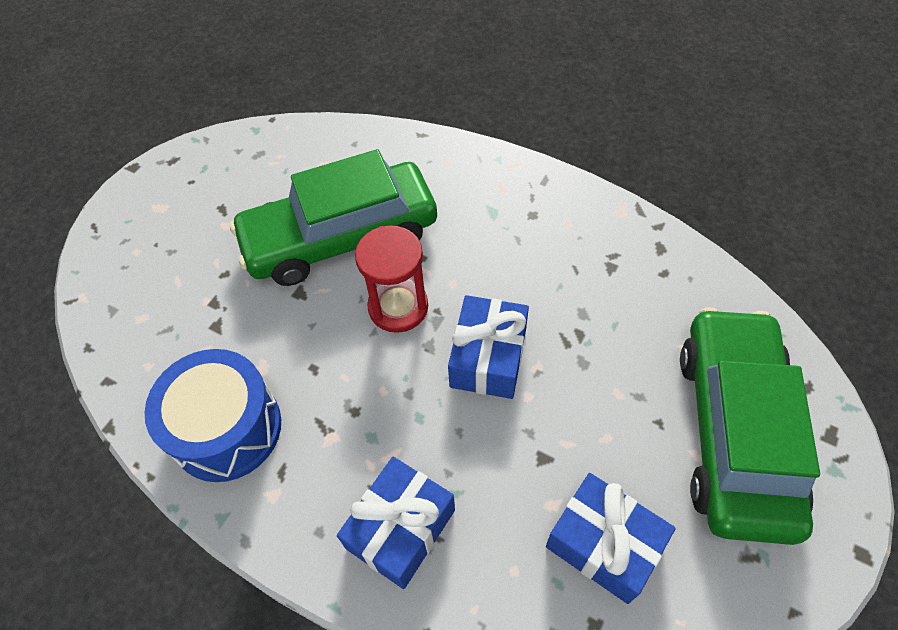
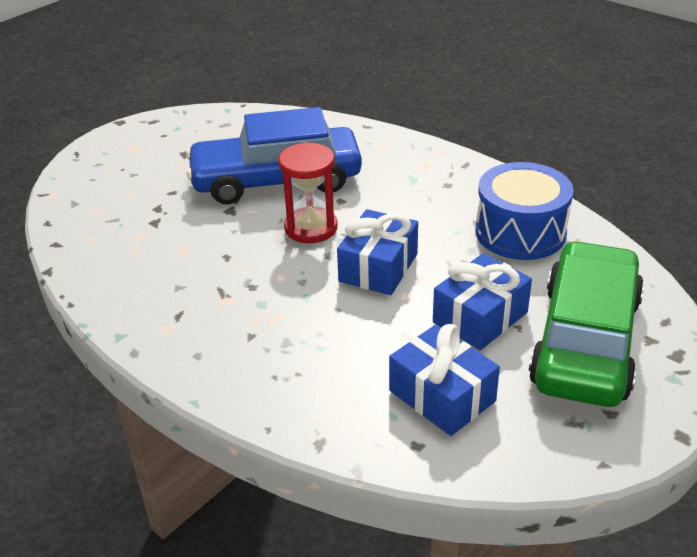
camera: 10 degrees right, 20 degrees down
(226, 428) = (142, 283): blue drum -> blue drum (520, 232)
(340, 237) = (276, 180): green car -> blue car
(401, 529) = (267, 362): blue gift -> blue gift (480, 317)

